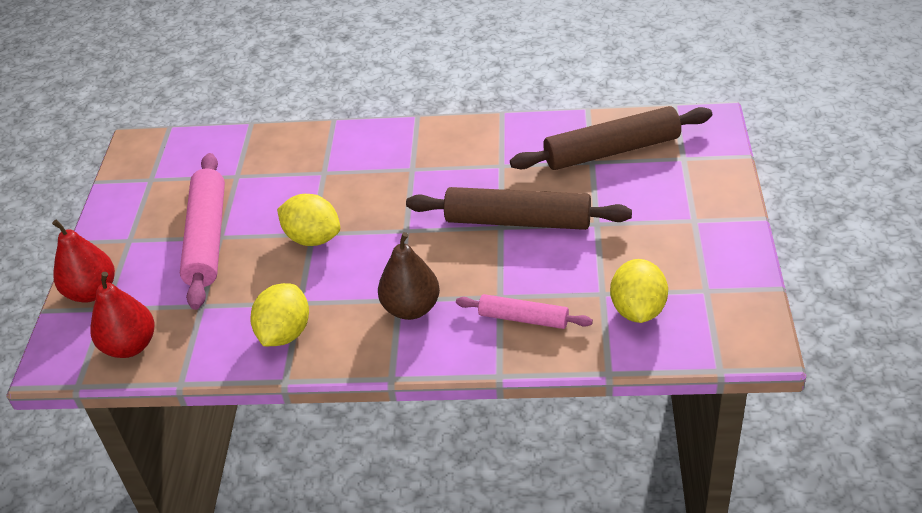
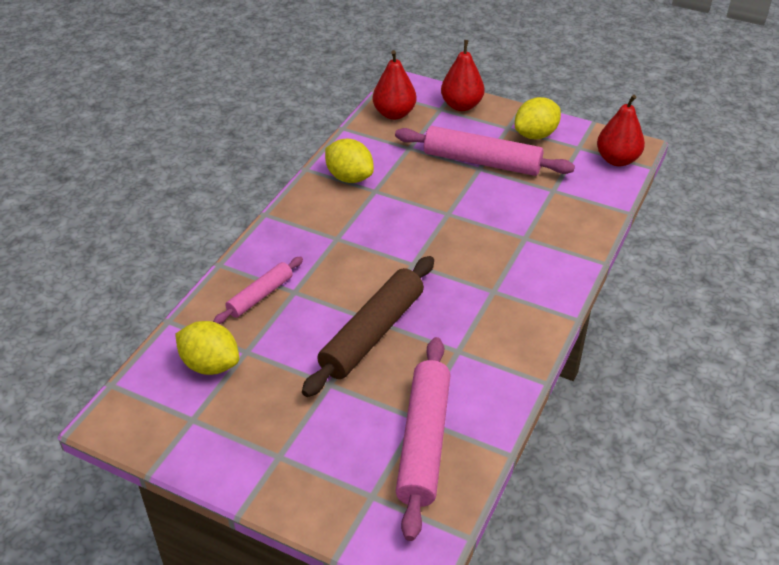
camera: 110 degrees right, 0 degrees up
(165, 149) = (617, 160): none -> red pear
(313, 238) = (441, 212): yellow lemon -> yellow lemon (535, 135)
(411, 308) = (322, 241): brown pear -> none
(612, 151) = (423, 442): brown rolling pin -> pink rolling pin

